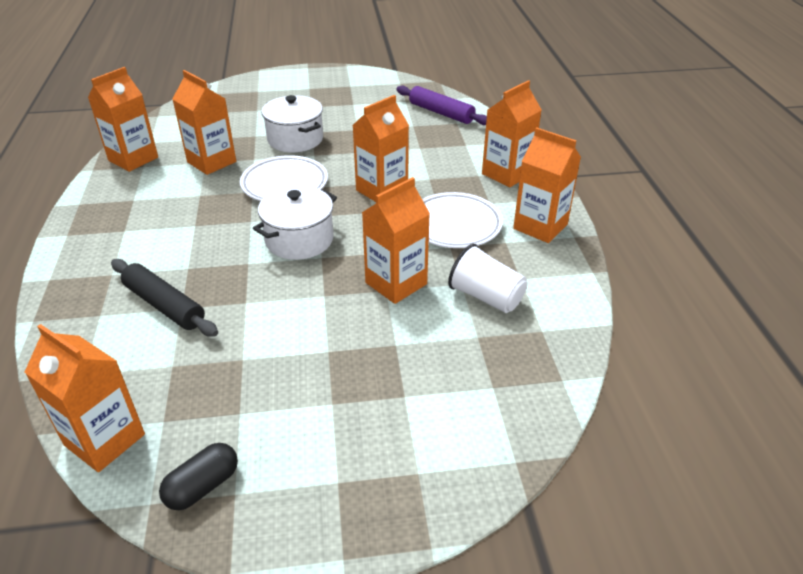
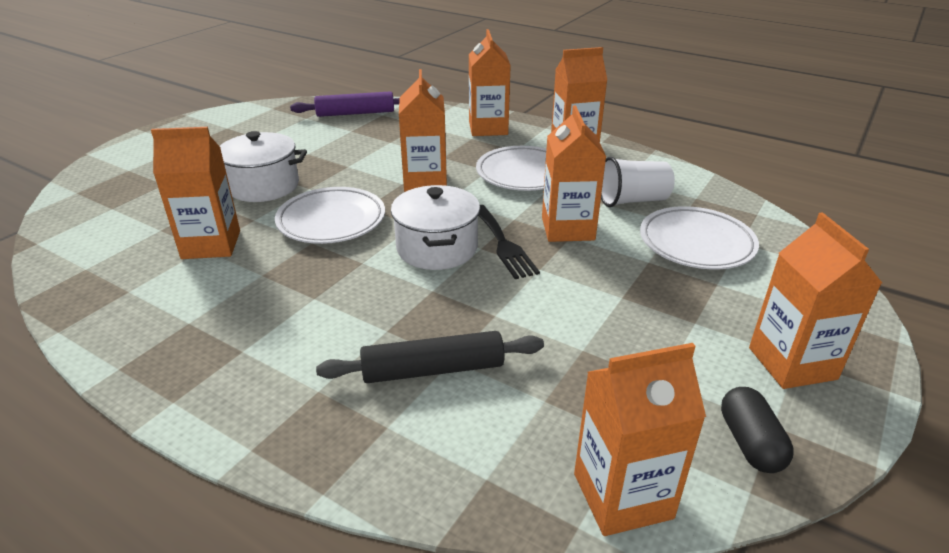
camera: 50 degrees left, 5 degrees down
(133, 159) = (98, 292): orange carton -> orange carton (792, 363)
(337, 264) = (503, 244): none -> black fork
(457, 360) = (696, 243): none -> white plate

